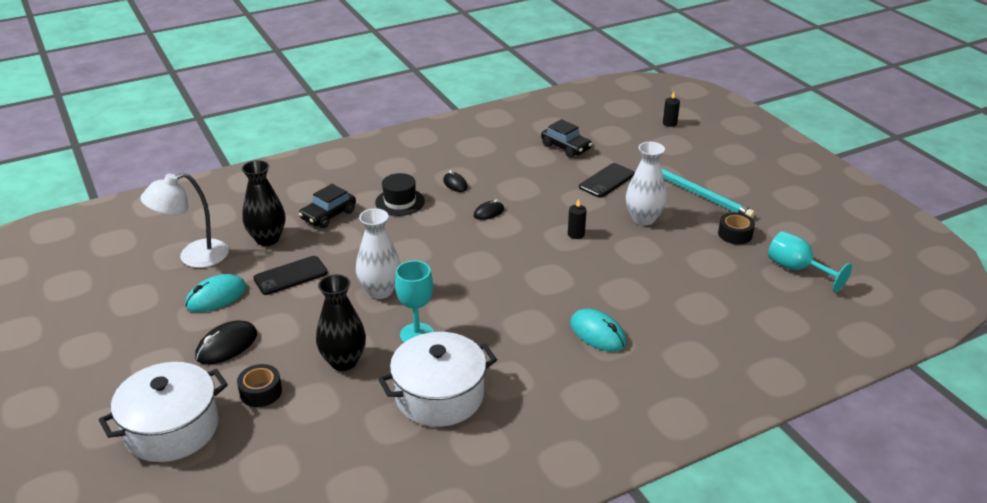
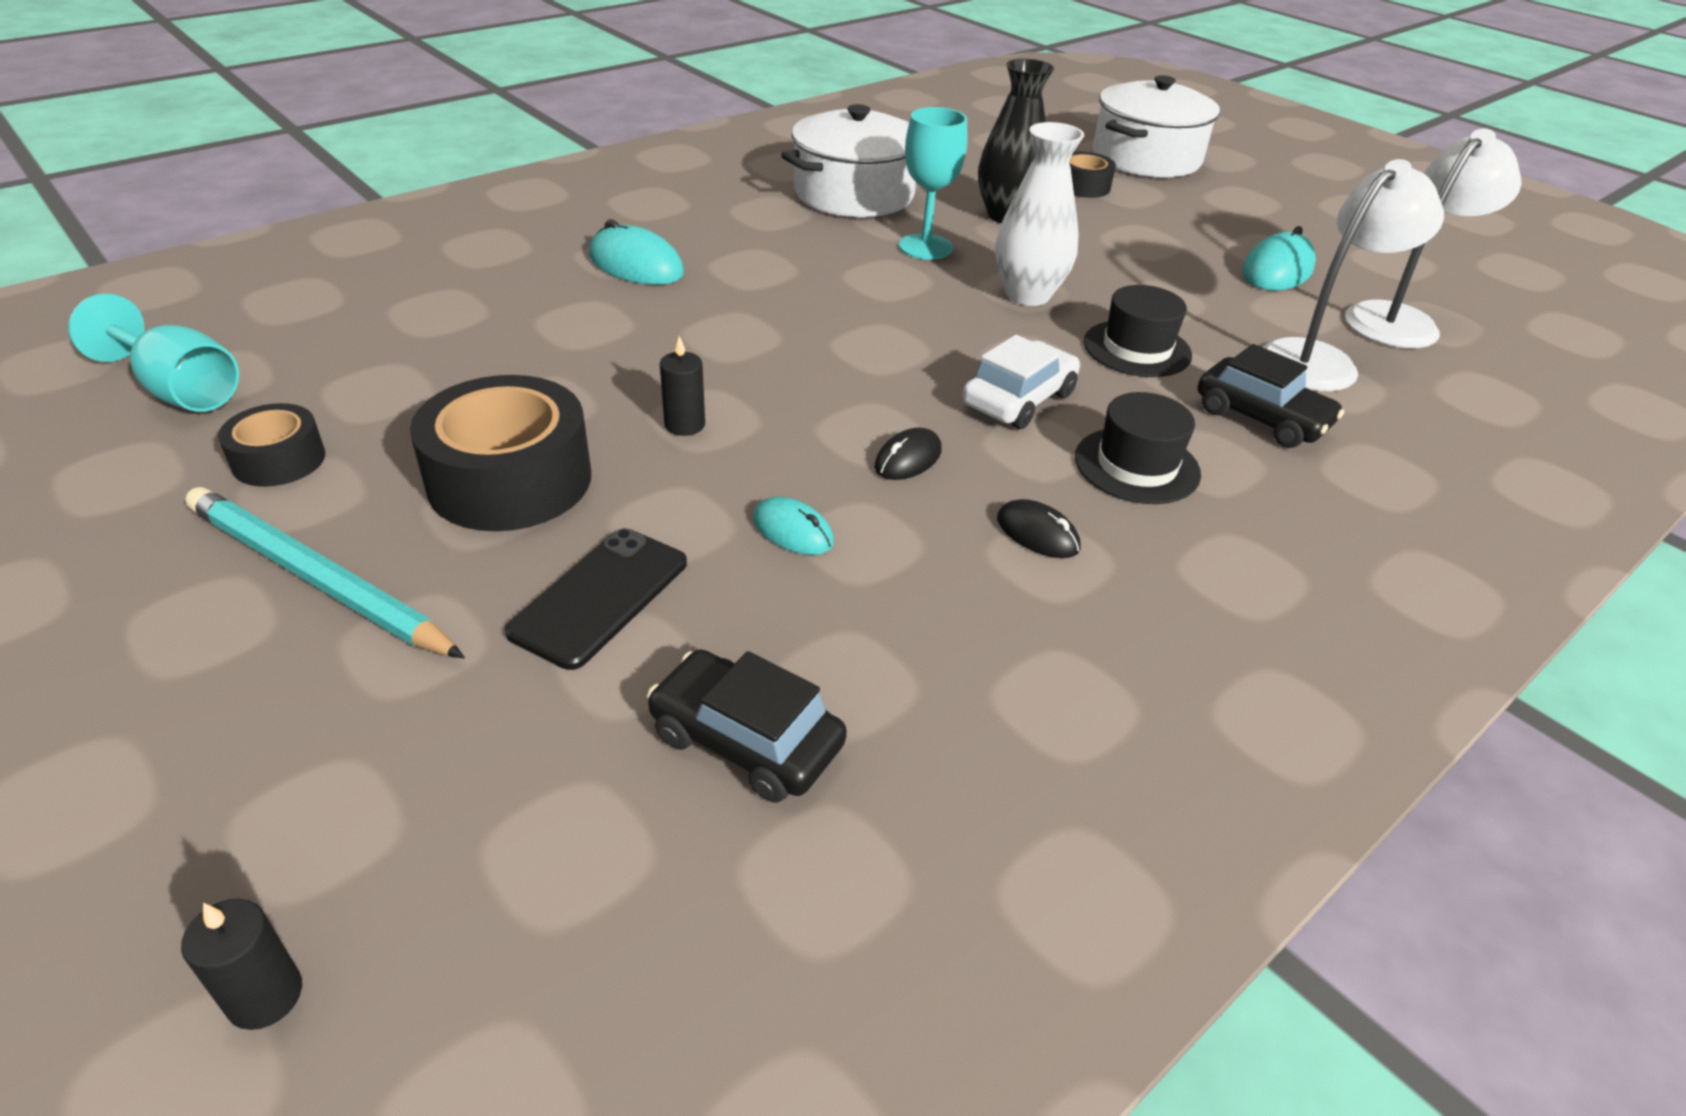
camera: 165 degrees right, 5 degrees up
(227, 346) = (1182, 221): black mouse -> none
(267, 239) = (1319, 360): black vase -> white lamp
(290, 276) = (1200, 305): black phone -> none
(328, 215) = (1261, 418): black car -> black car turned 105 degrees clockwise
(351, 252) = (1137, 349): none -> black hat
(427, 232) = (1019, 399): none -> white car
(541, 193) = (793, 531): none -> turquoise mouse
(643, 219) = (510, 480): white vase -> black tape

